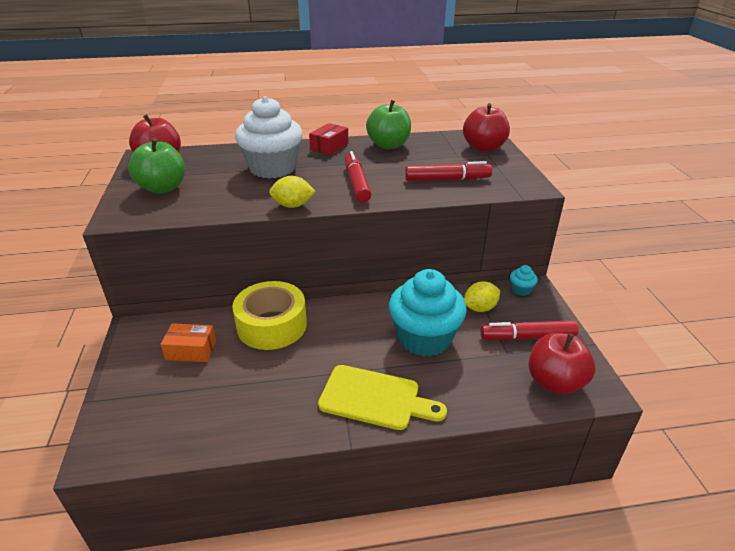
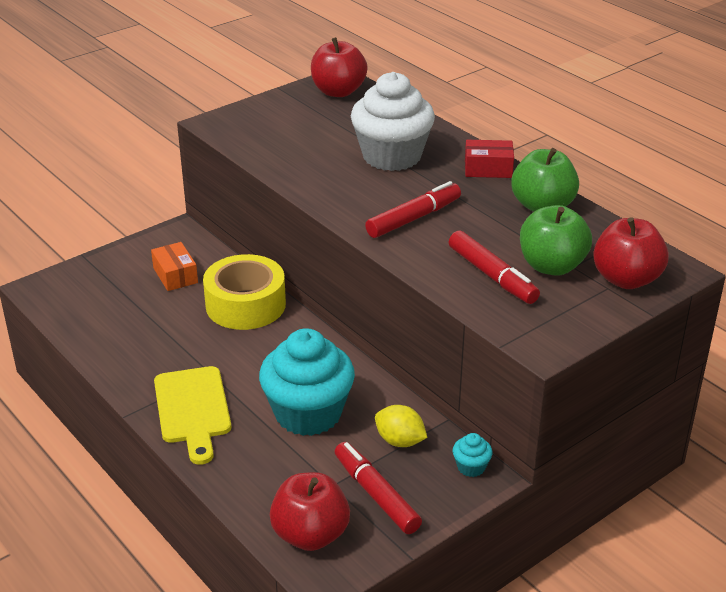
camera: 60 degrees right, 0 degrees up
(163, 188) = (286, 118): green apple -> green apple (551, 266)
(293, 205) = (323, 199): yellow lemon -> none

